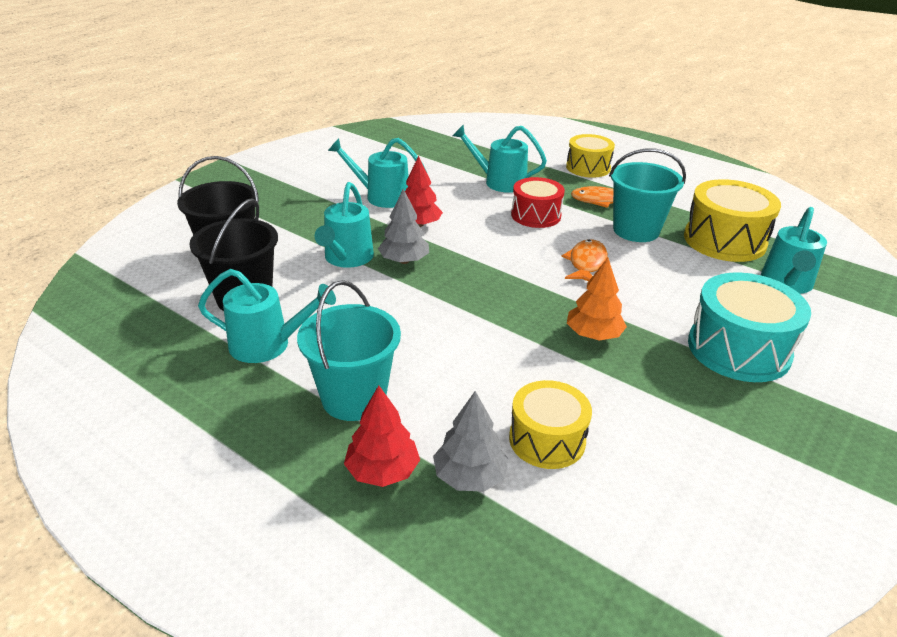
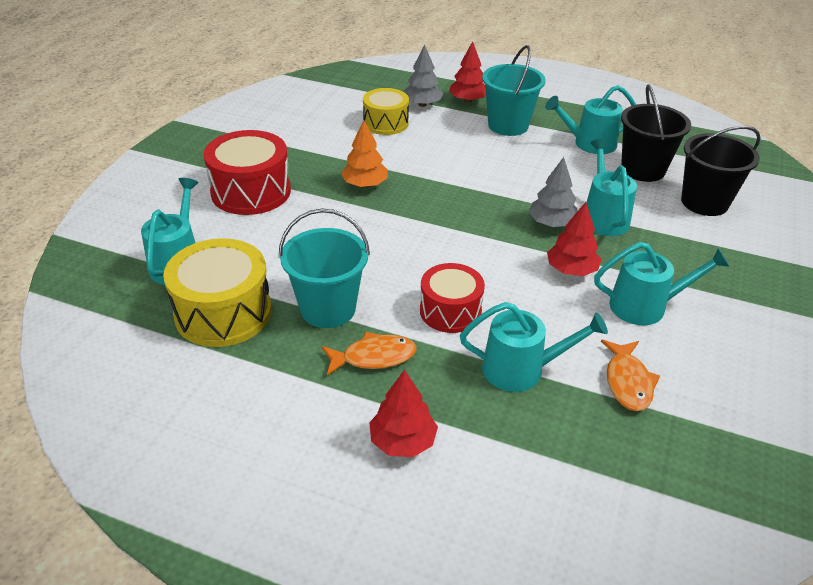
camera: 165 degrees right, 5 degrees up
(586, 263) = (380, 251): orange fish -> orange fish (628, 382)
(588, 167) = (403, 441): yellow drum -> red tree
(738, 349) = (251, 191): turquoise drum -> red drum

